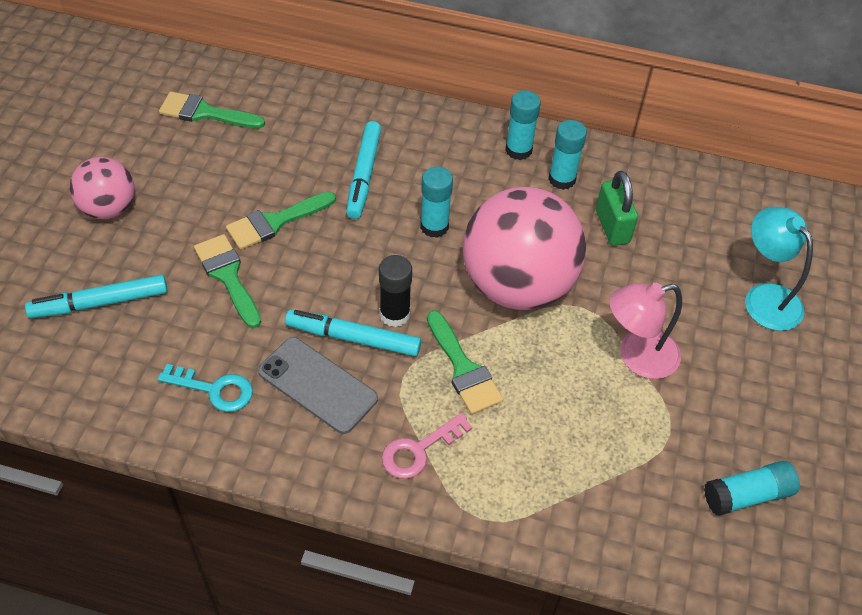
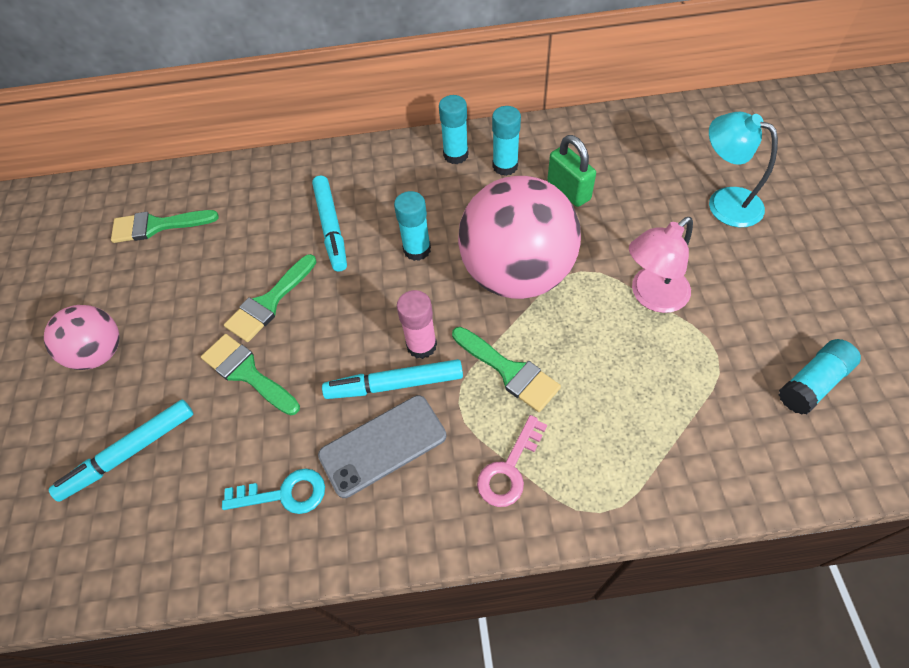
camera: 15 degrees left, 5 degrees up
(317, 385) = (383, 445): grey phone -> grey phone turned 45 degrees counterclockwise
(394, 314) = (421, 345): black glue stick -> pink glue stick

